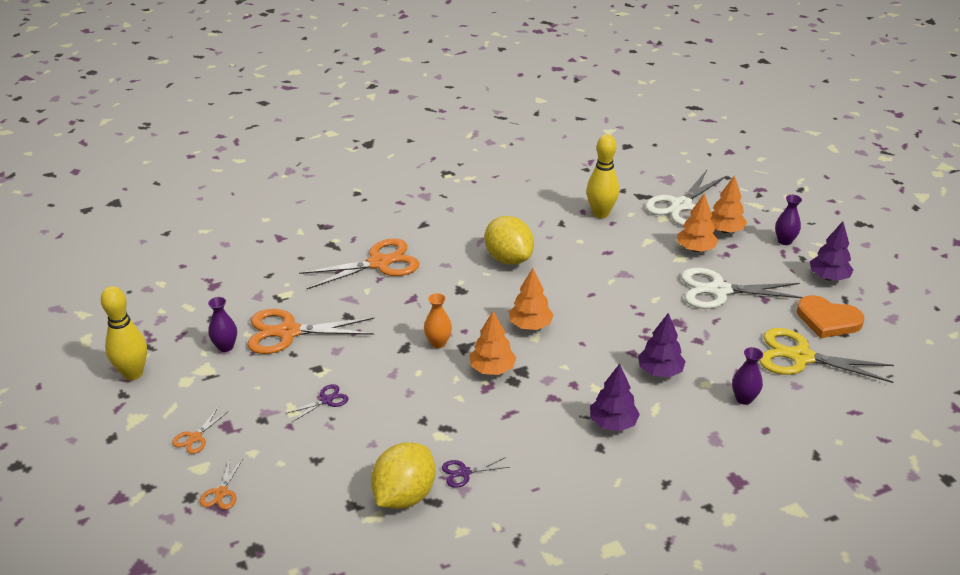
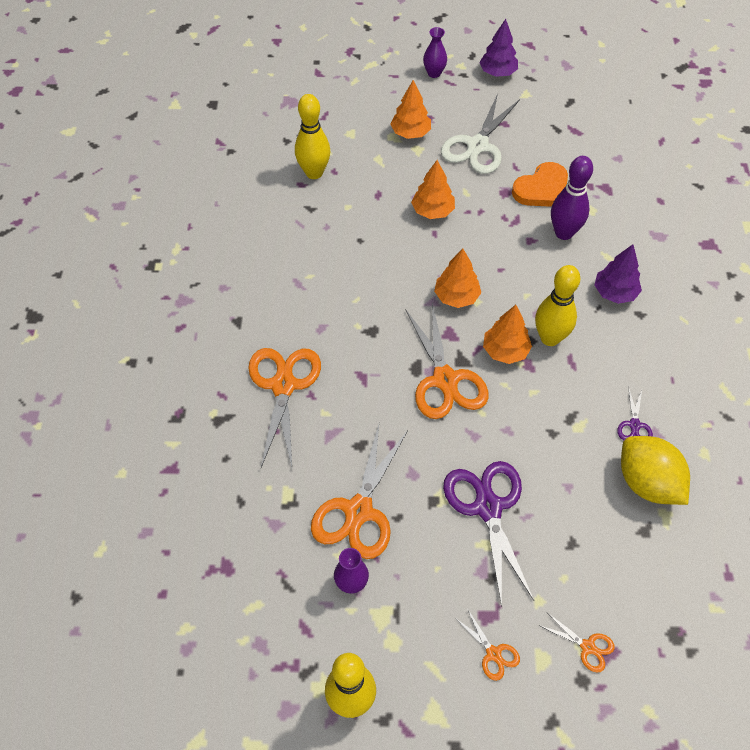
camera: 65 degrees left, 20 degrees up
(326, 400) = (488, 507): purple scissors -> purple scissors, size x2.17
(438, 343) = (445, 380): orange vase -> orange scissors
(508, 259) = (343, 272): yellow lemon -> none
(526, 393) = (550, 338): none -> yellow bowling pin
(660, 371) = (564, 233): purple tree -> purple bowling pin
(681, 205) = (339, 112): white scissors -> none
(724, 230) = (395, 102): orange tree -> orange tree (433, 211)
(744, 398) = (620, 196): purple vase -> none
(801, 357) = (587, 138): yellow scissors -> none
(828, 320) = (550, 100): orange heart -> orange heart (542, 189)

